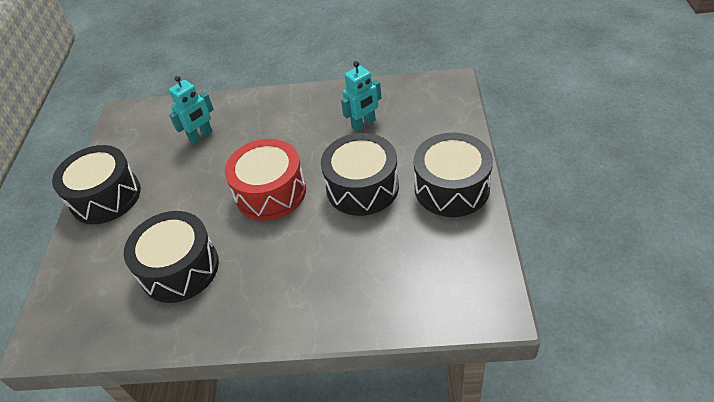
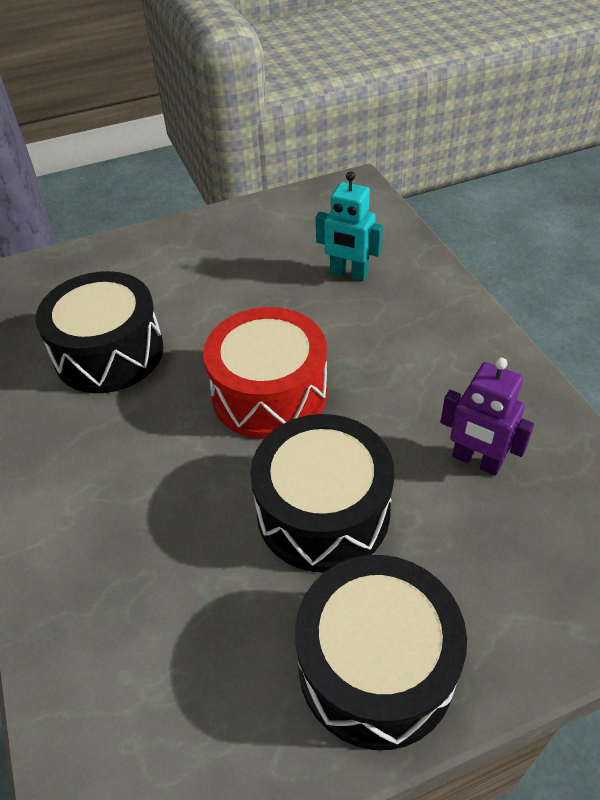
camera: 65 degrees right, 0 degrees up
(106, 197) = (207, 236): black drum -> none
(363, 124) = (476, 461): turquoise robot -> purple robot

